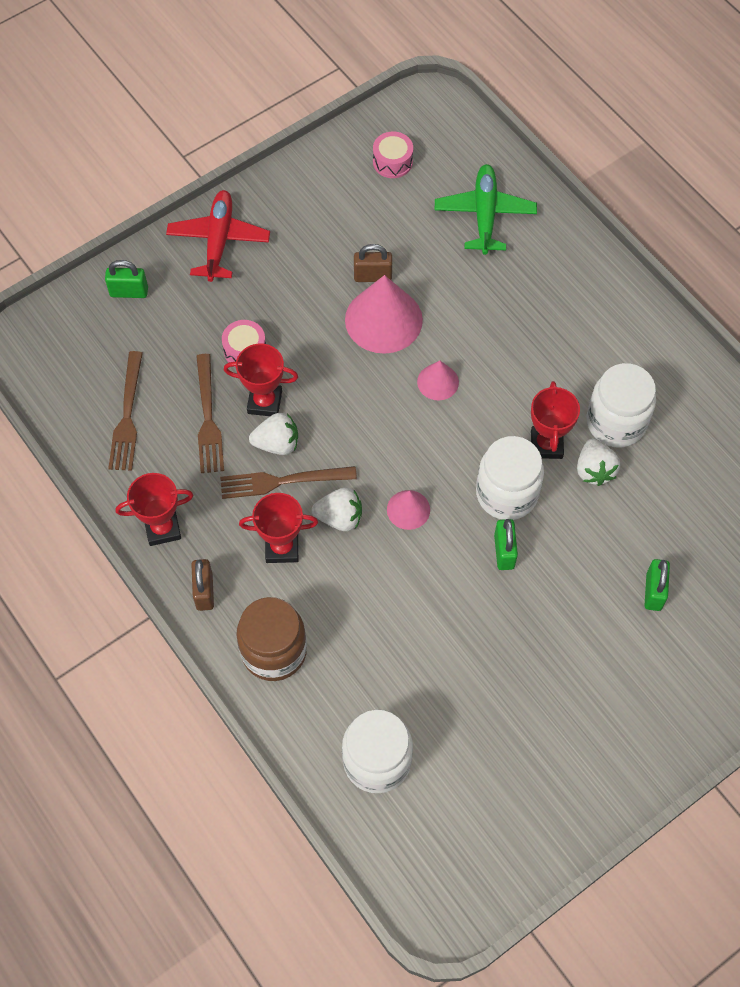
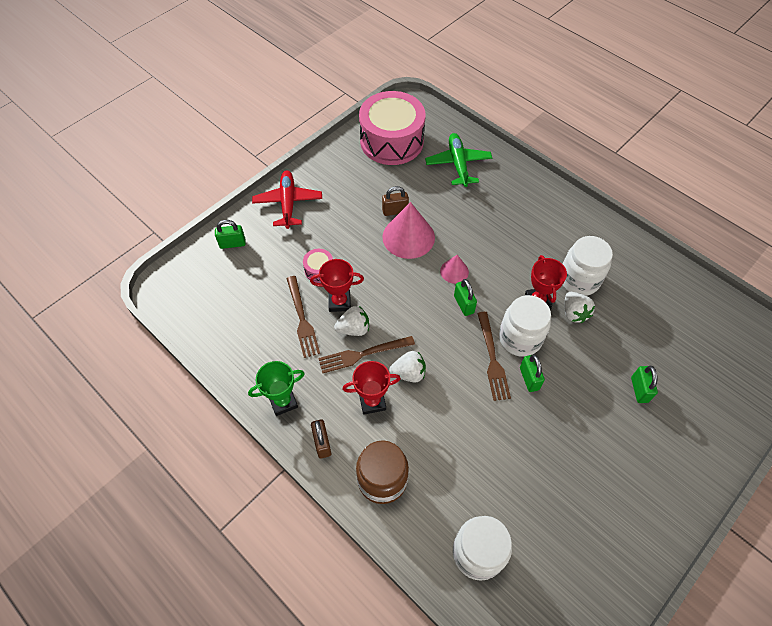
camera: 10 degrees left, 5 degrees down
(127, 417) = (244, 326): brown fork -> brown fork (492, 359)
(162, 528) = (283, 402): red trophy -> green trophy
(392, 162) = (392, 141): pink drum -> pink drum, size x2.45
(408, 509) = (455, 360): pink cone -> none
(439, 433) = (463, 304): none -> green padlock

